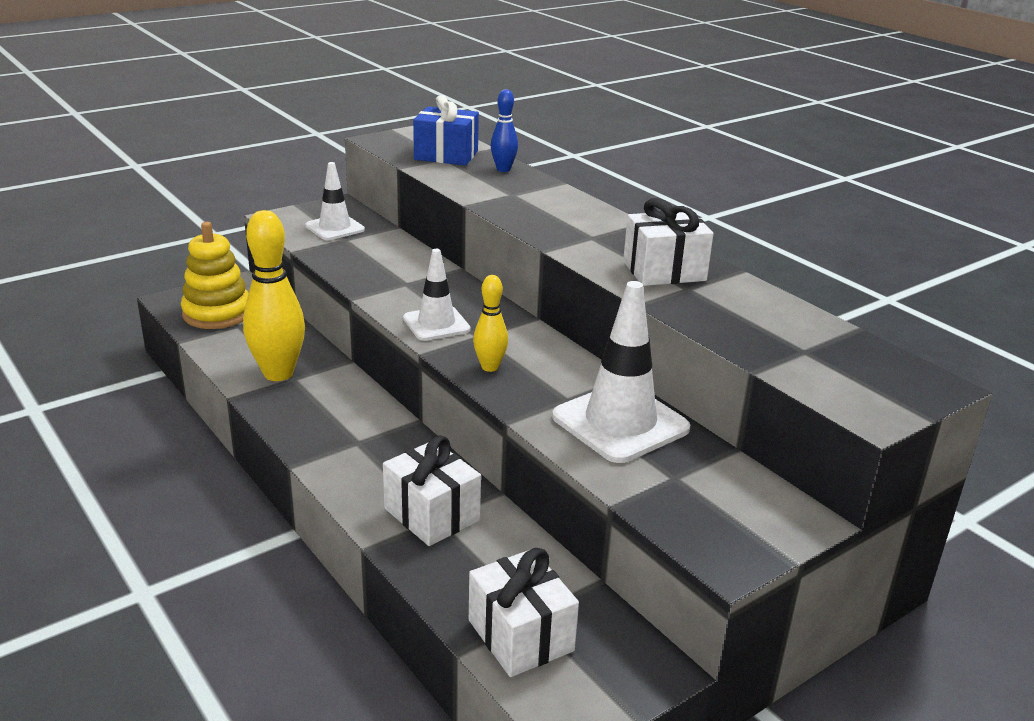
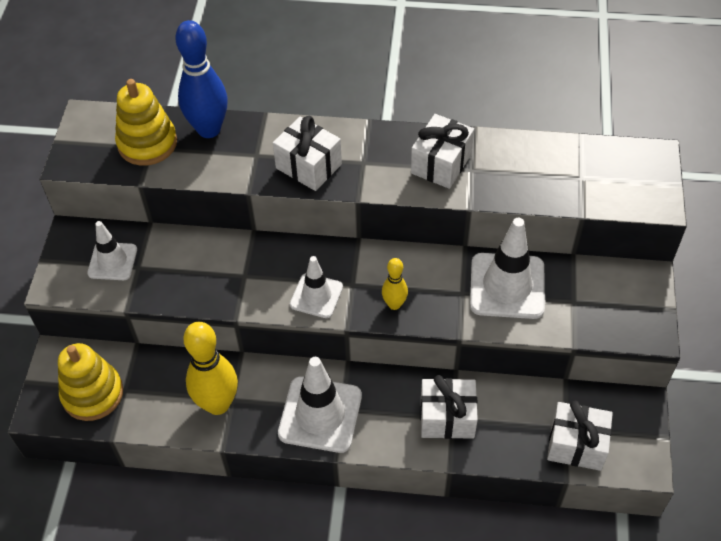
camera: 45 degrees left, 25 degrees up
(335, 432) = (320, 414): none -> white traffic cone
(446, 155) = (147, 143): blue gift -> yellow stacking toy
(503, 169) = (209, 129): blue bowling pin -> blue bowling pin, size x1.92
(541, 217) = (308, 166): none -> white gift

